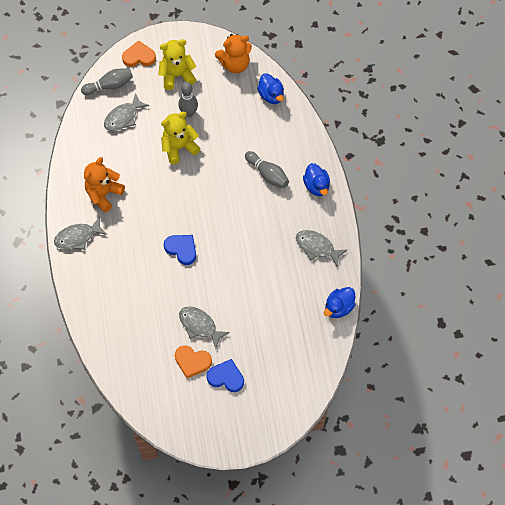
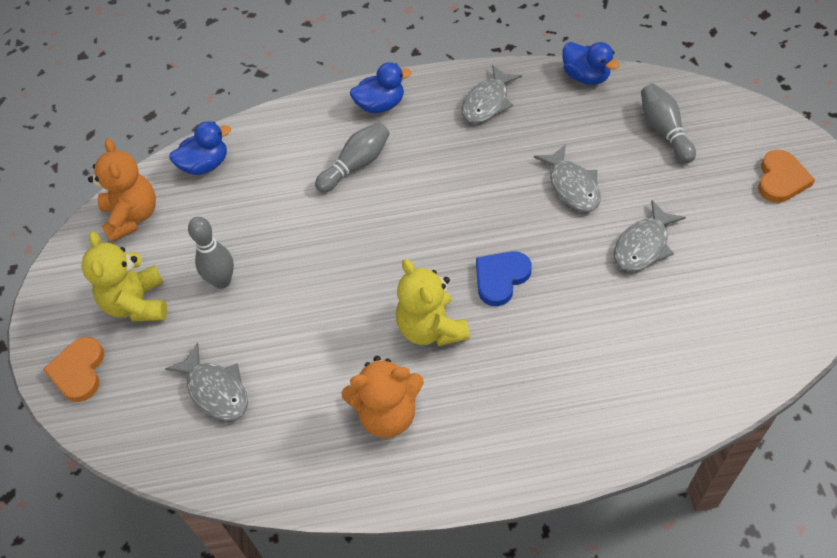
camera: 85 degrees left, 10 degrees down
(77, 237) = (484, 456): grey fish -> grey fish (572, 186)
(104, 194) = (387, 414): orange teddy bear -> orange teddy bear turned 45 degrees counterclockwise
(110, 86) = (137, 421): grey bowling pin -> grey bowling pin (664, 130)
(179, 147) = (293, 292): yellow teddy bear -> yellow teddy bear (431, 328)
(192, 361) = (711, 253): orange heart -> orange heart (781, 179)
(226, 377) = (728, 206): blue heart -> none

